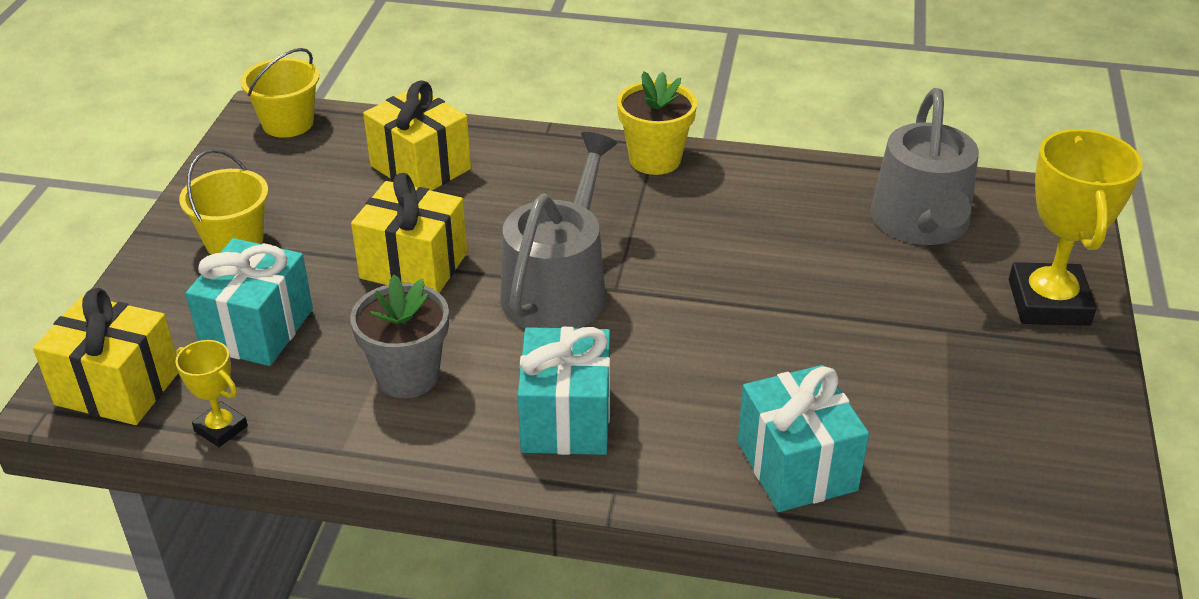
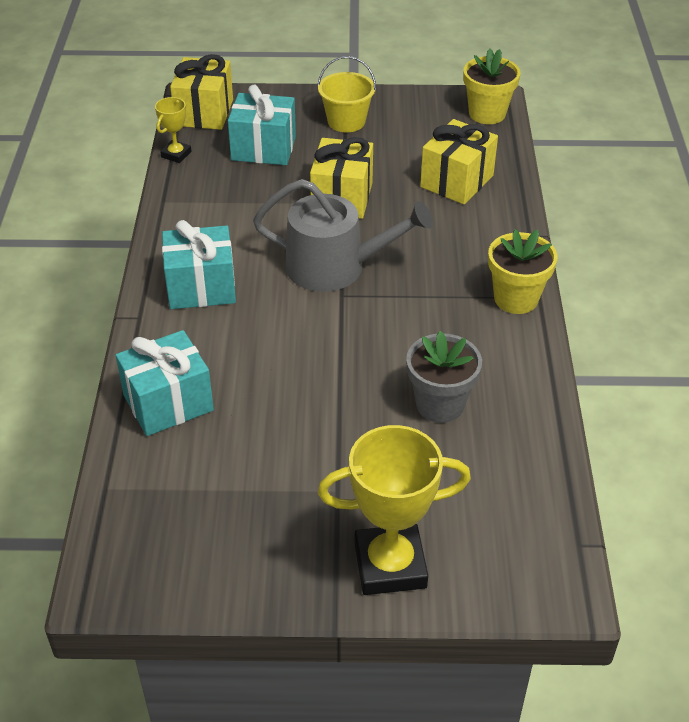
camera: 80 degrees right, 5 degrees up
(288, 123) = (487, 114): yellow bucket -> yellow flower pot
(407, 376) = (231, 214): grey flower pot -> grey flower pot (440, 404)
(921, 223) = (483, 474): grey watering can -> none

